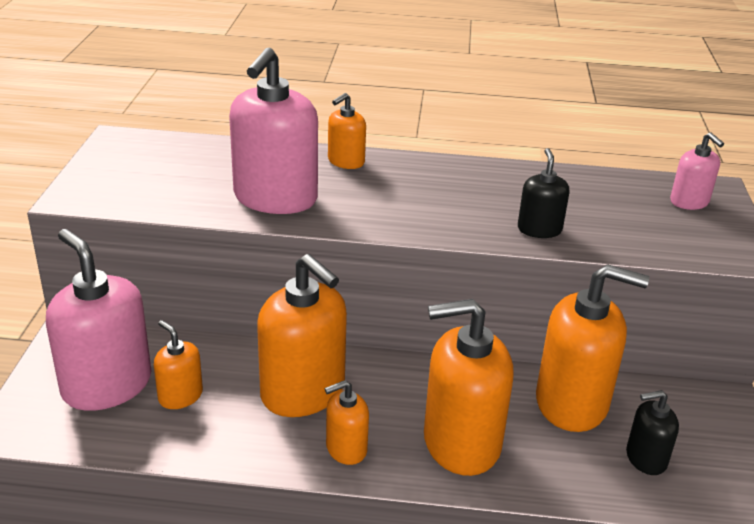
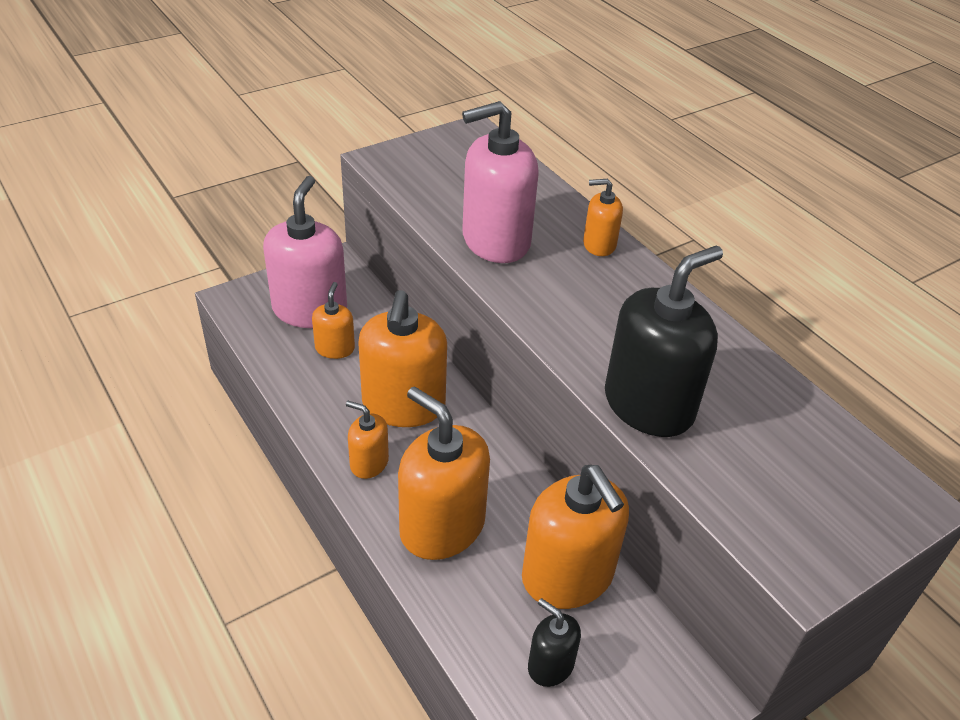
camera: 50 degrees right, 10 degrees up
(539, 229) = (648, 405): black soap dispenser -> black soap dispenser, size x1.98
(689, 202) = (852, 490): pink soap dispenser -> none

